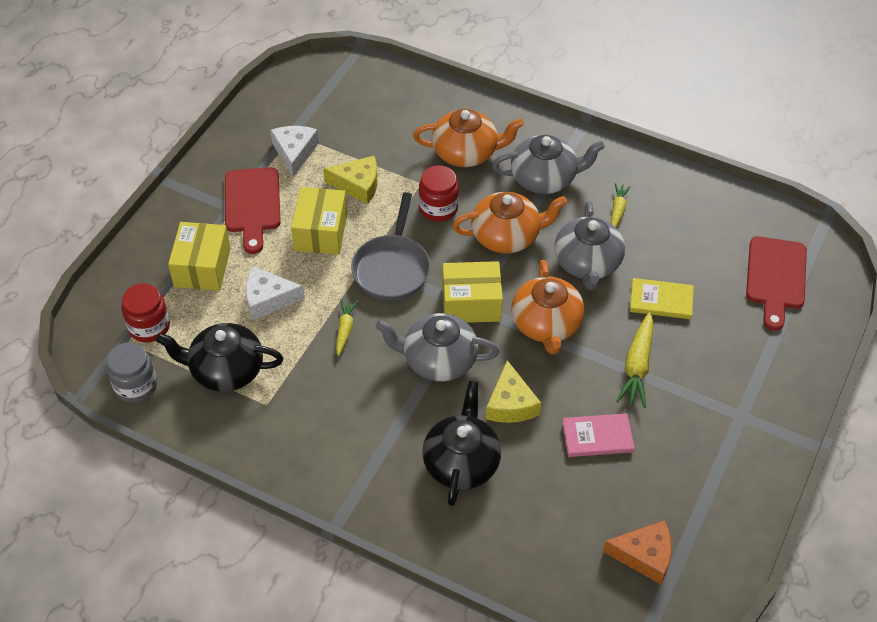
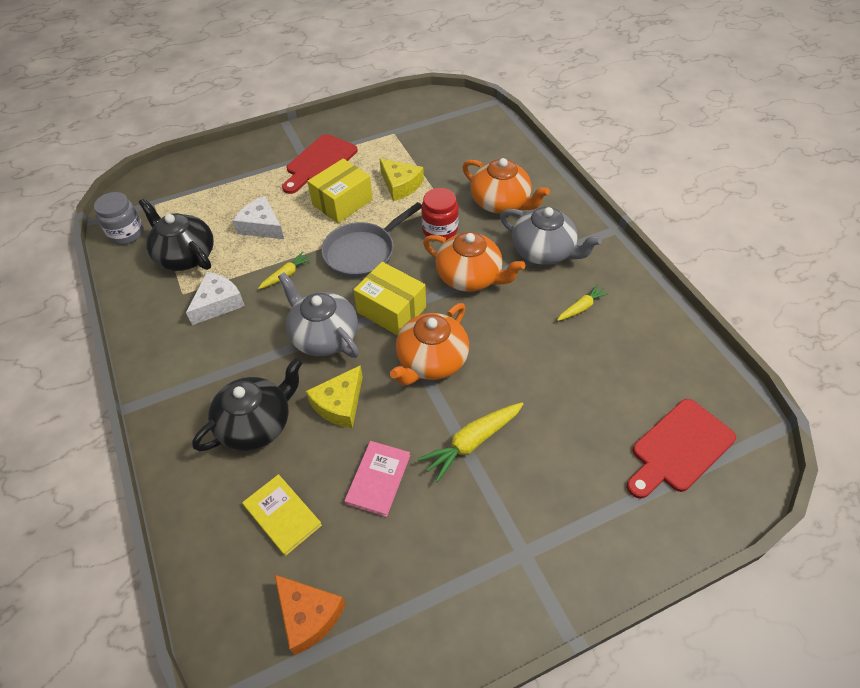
camera: 40 degrees right, 0 degrees up
(149, 327) = (176, 202): red jar -> none
(202, 267) = (246, 184): yellow box -> none
(294, 152) = (382, 144): white cheese -> white cheese (218, 303)
(587, 264) = (513, 334): grey teapot -> none
(597, 437) = (378, 479): pink book -> pink book turned 75 degrees clockwise
(661, 300) = (548, 401): yellow book -> yellow book (282, 515)

